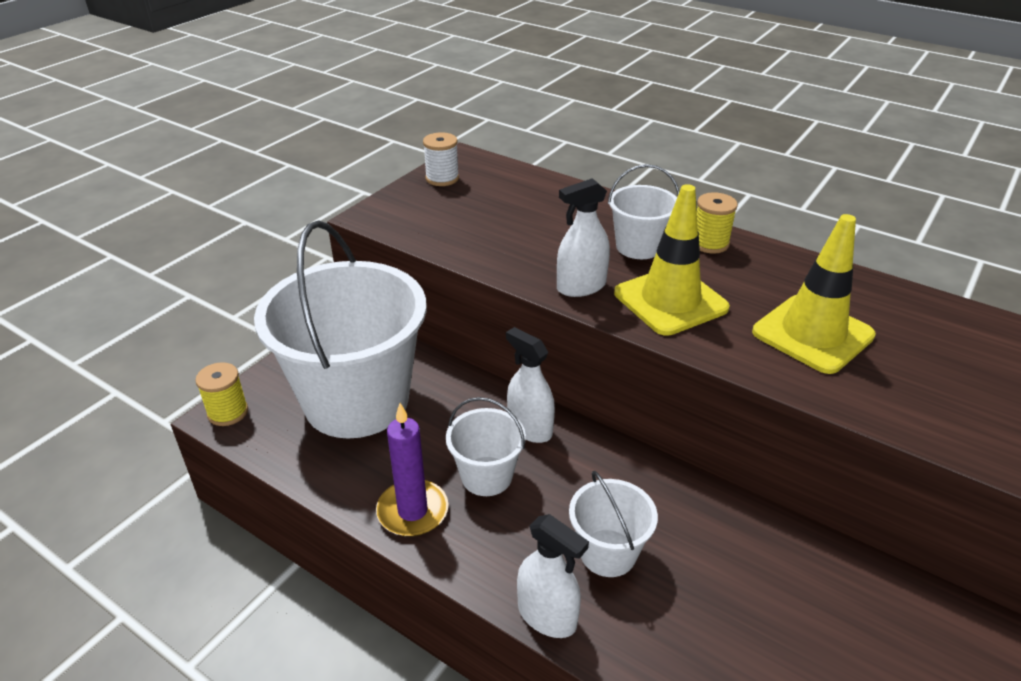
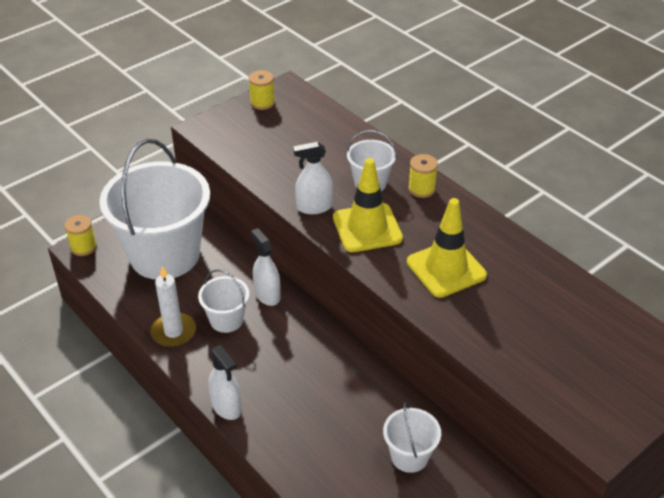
camera: 15 degrees right, 5 degrees up
(412, 511) = (173, 332): purple candle -> white candle
(442, 178) = (262, 103): white spool -> yellow spool
(608, 553) = (278, 380): white bucket -> white bucket (409, 456)

